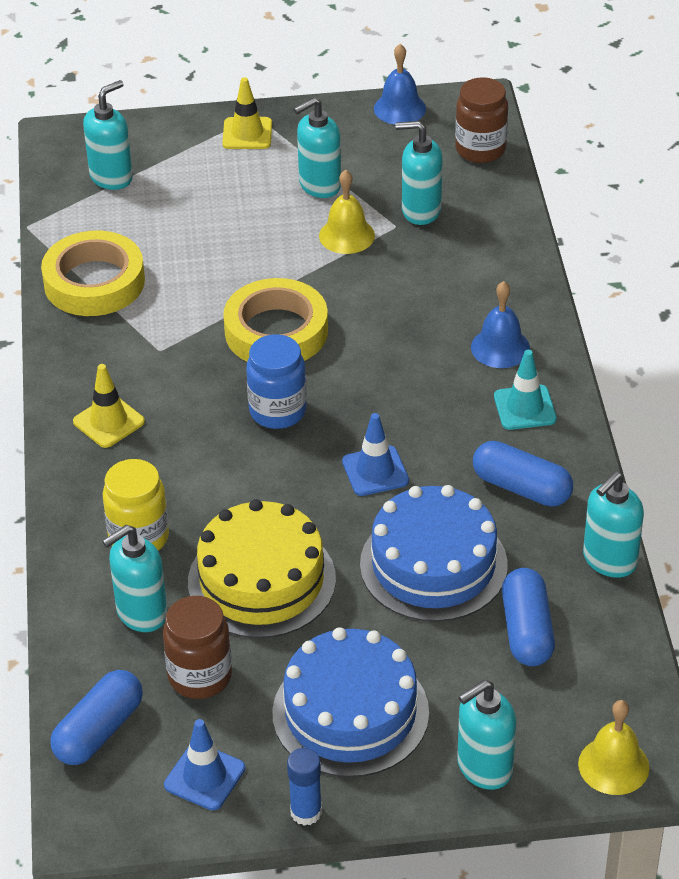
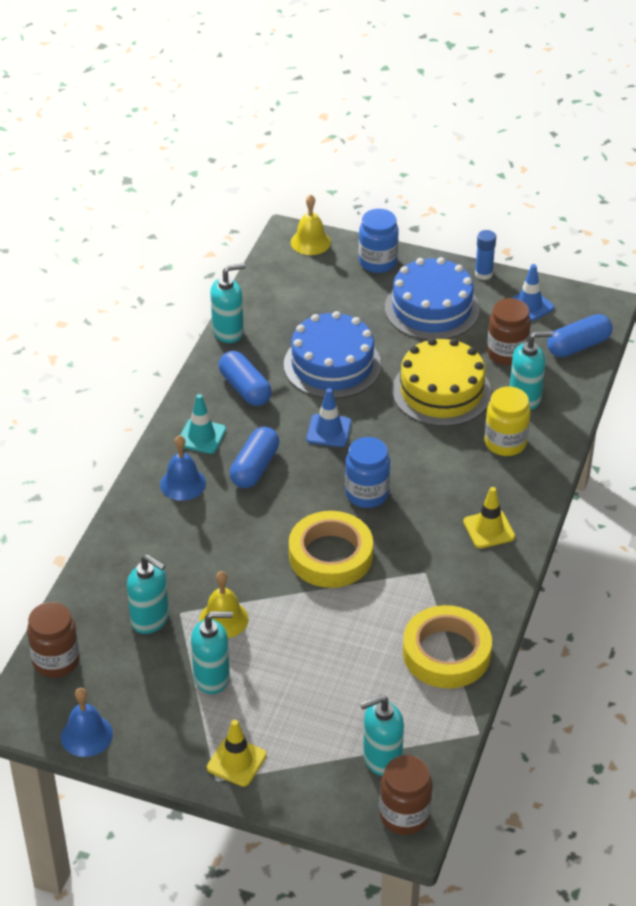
camera: 155 degrees left, 0 degrees up
(67, 146) = (404, 815): none -> brown jar
(484, 768) = (377, 262): turquoise soap dispenser -> blue jar
(527, 630) = (305, 314): blue capsule -> blue capsule (255, 467)

